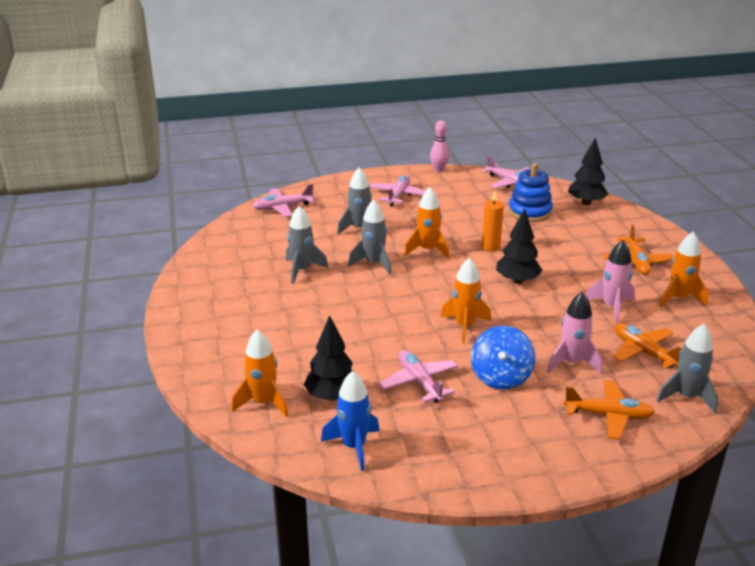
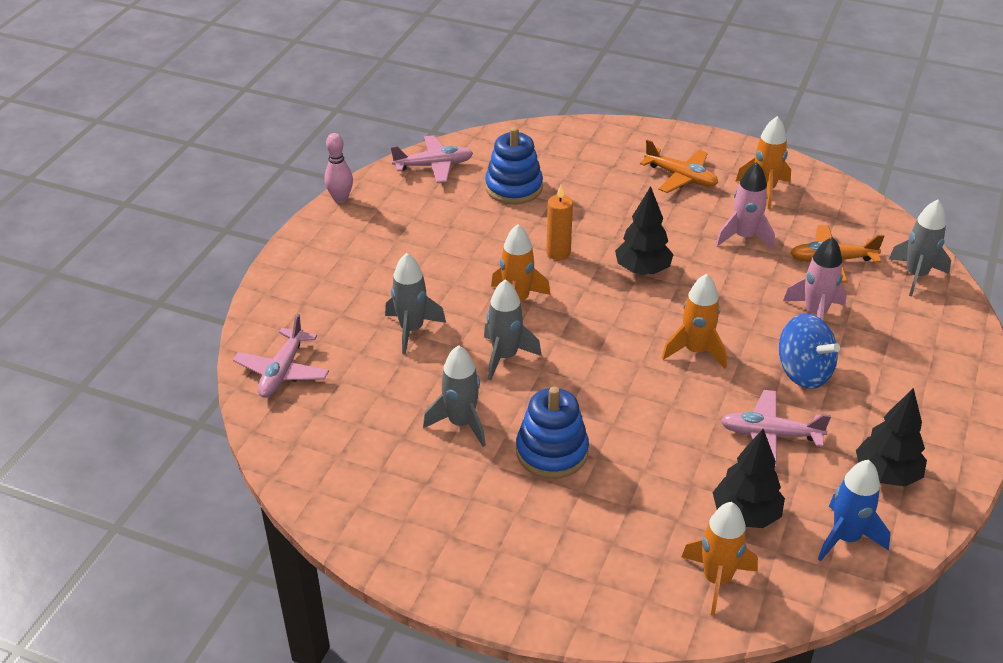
camera: 55 degrees left, 10 degrees up
(311, 307) = (552, 452): none -> blue stacking toy
(398, 195) = (366, 260): pink plane -> none
(586, 203) = (536, 142): black tree -> black tree (886, 474)
(608, 415) = (911, 336): orange plane -> none

